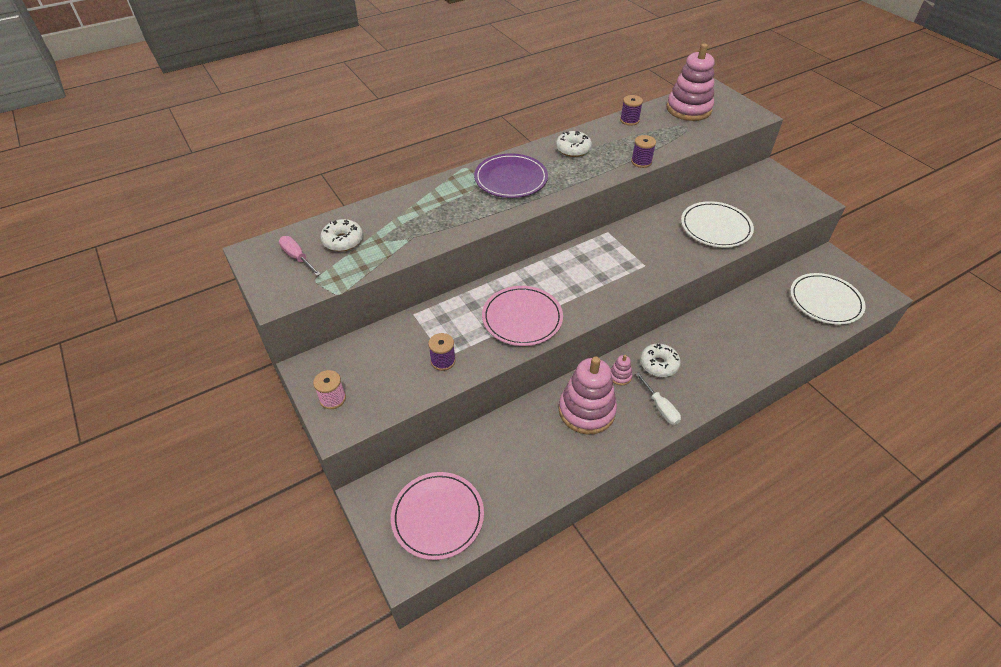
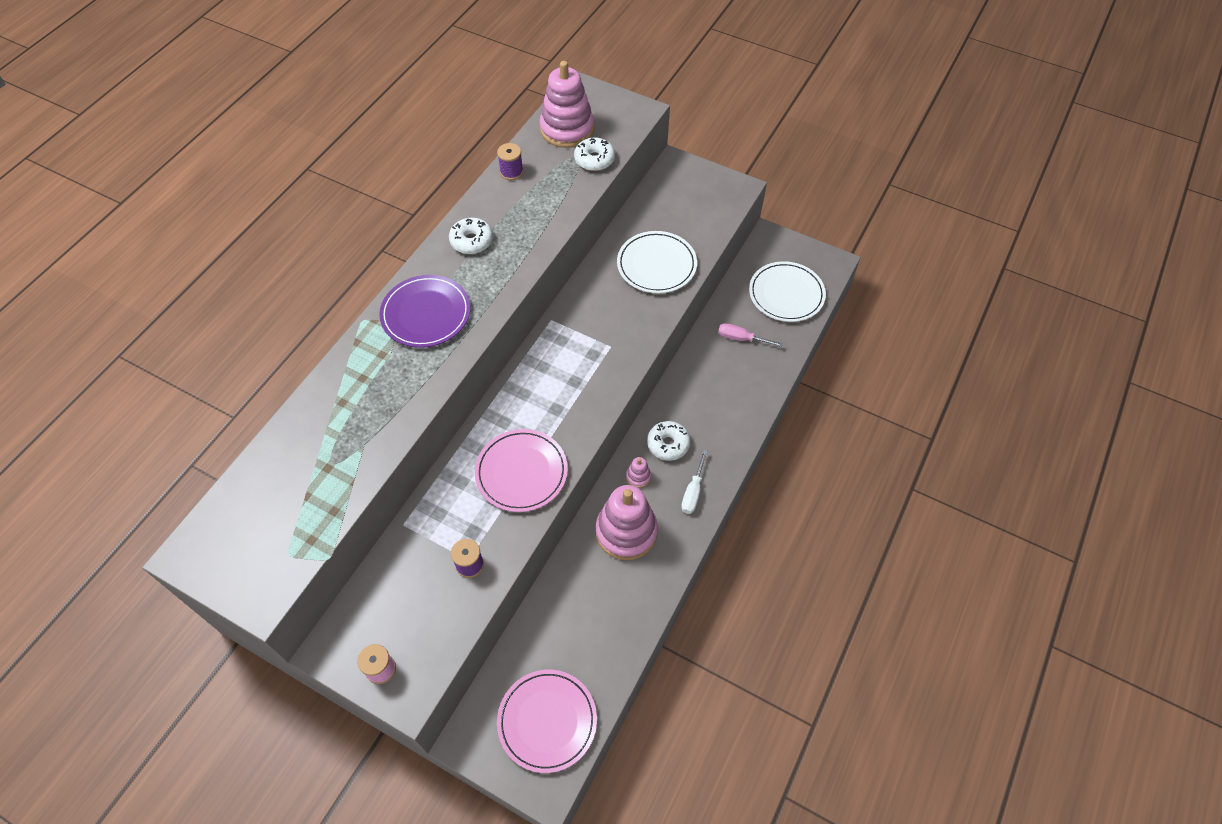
camera: 30 degrees left, 10 degrees up
(297, 257) = (246, 535): pink screwdriver -> pink screwdriver (741, 338)
(343, 241) = (286, 487): white donut -> white donut (594, 160)
(641, 162) = (554, 228): purple spool -> none
(660, 408) = (693, 492): white screwdriver -> white screwdriver turned 75 degrees clockwise

